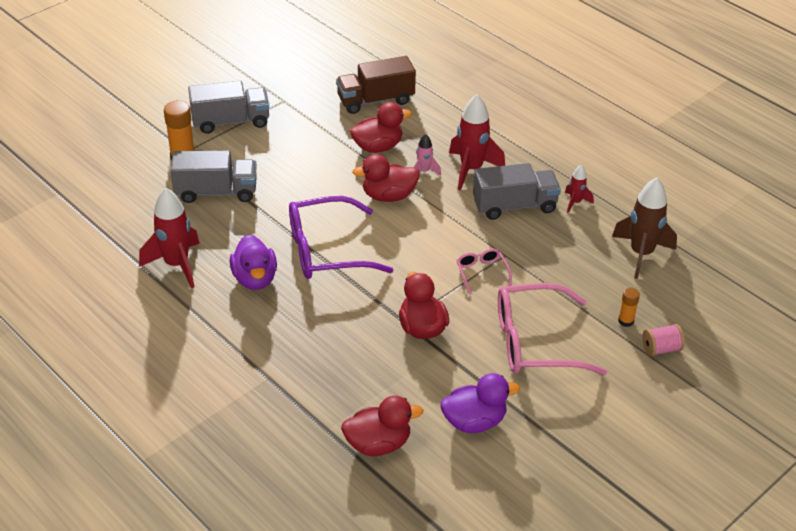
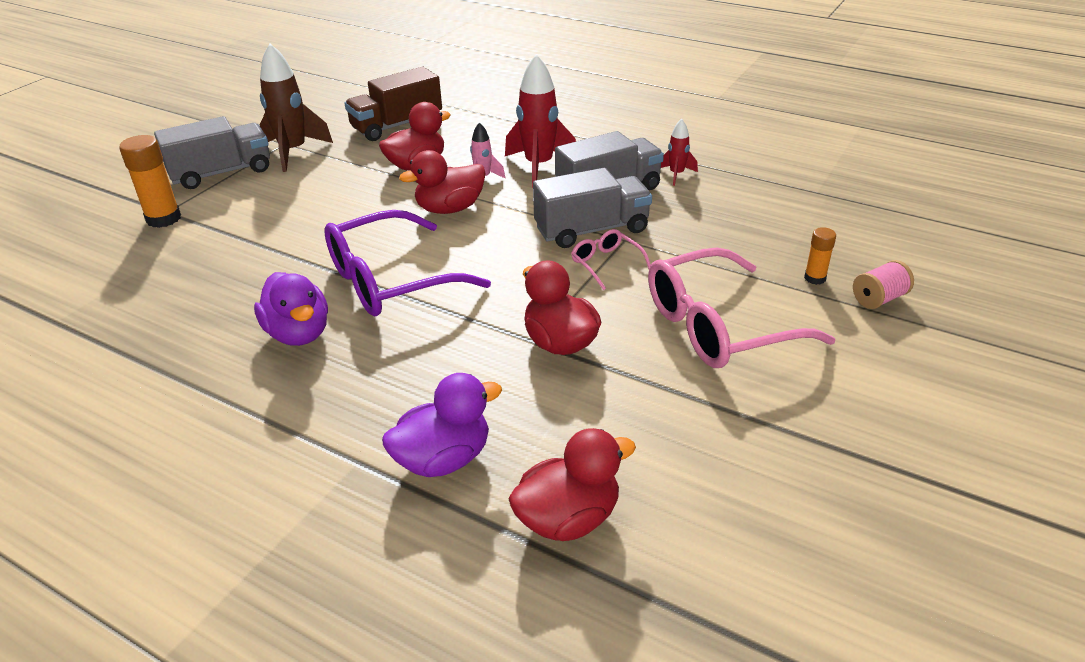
camera: 15 degrees left, 5 degrees down
(176, 265) = (176, 340): red rocket -> none
(216, 192) = (218, 246): grey truck -> grey truck (592, 230)
(474, 422) = (695, 448): purple duck -> purple duck (443, 459)
(641, 254) = (783, 207): brown rocket -> brown rocket (293, 152)

